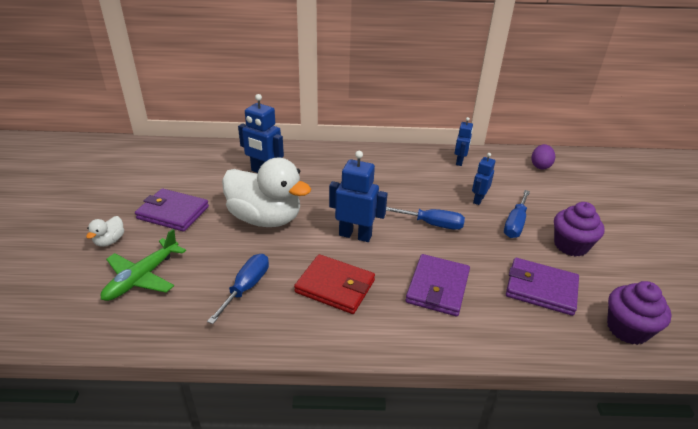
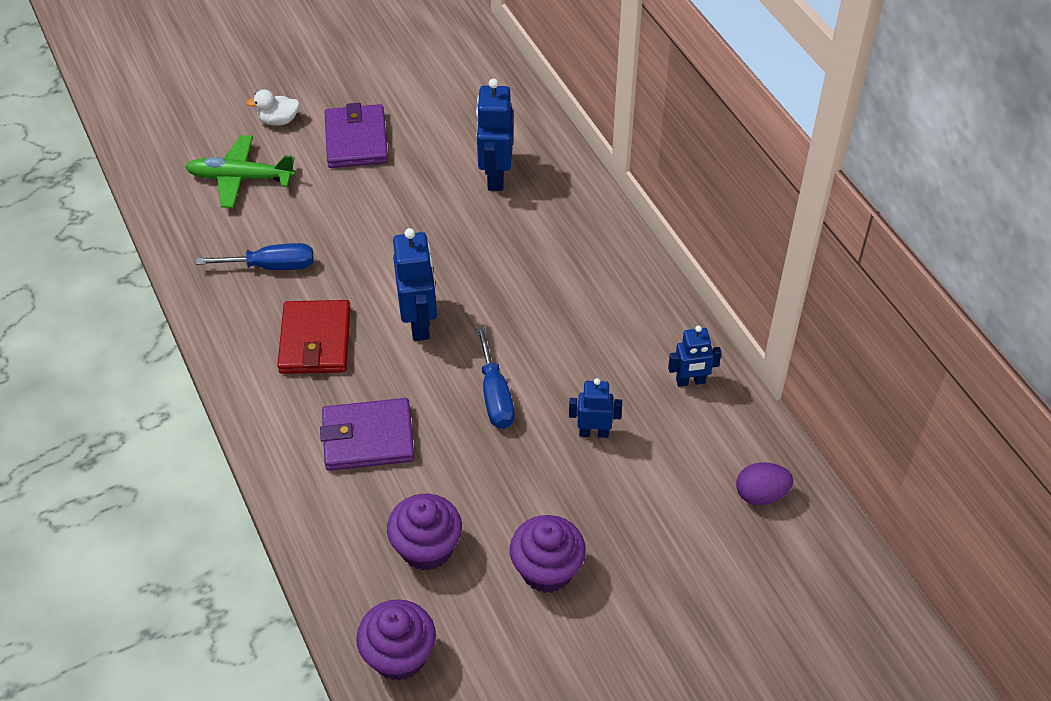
camera: 65 degrees right, 15 degrees up
(265, 218) = (398, 225): white duck -> none
(515, 224) = (558, 491): blue screwdriver -> none
(541, 289) = (427, 548): purple wallet -> purple cupcake

